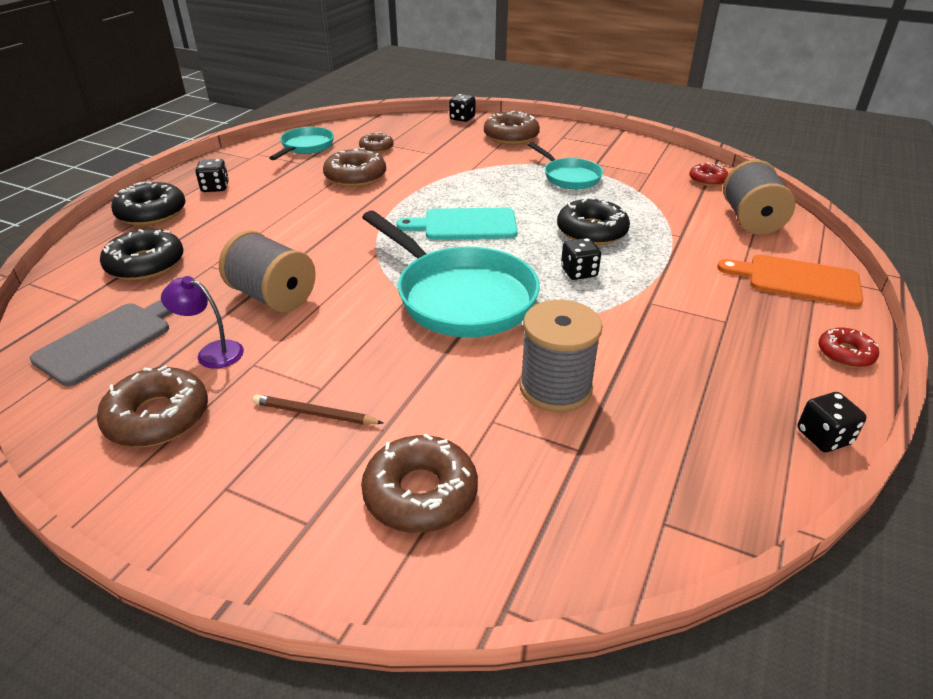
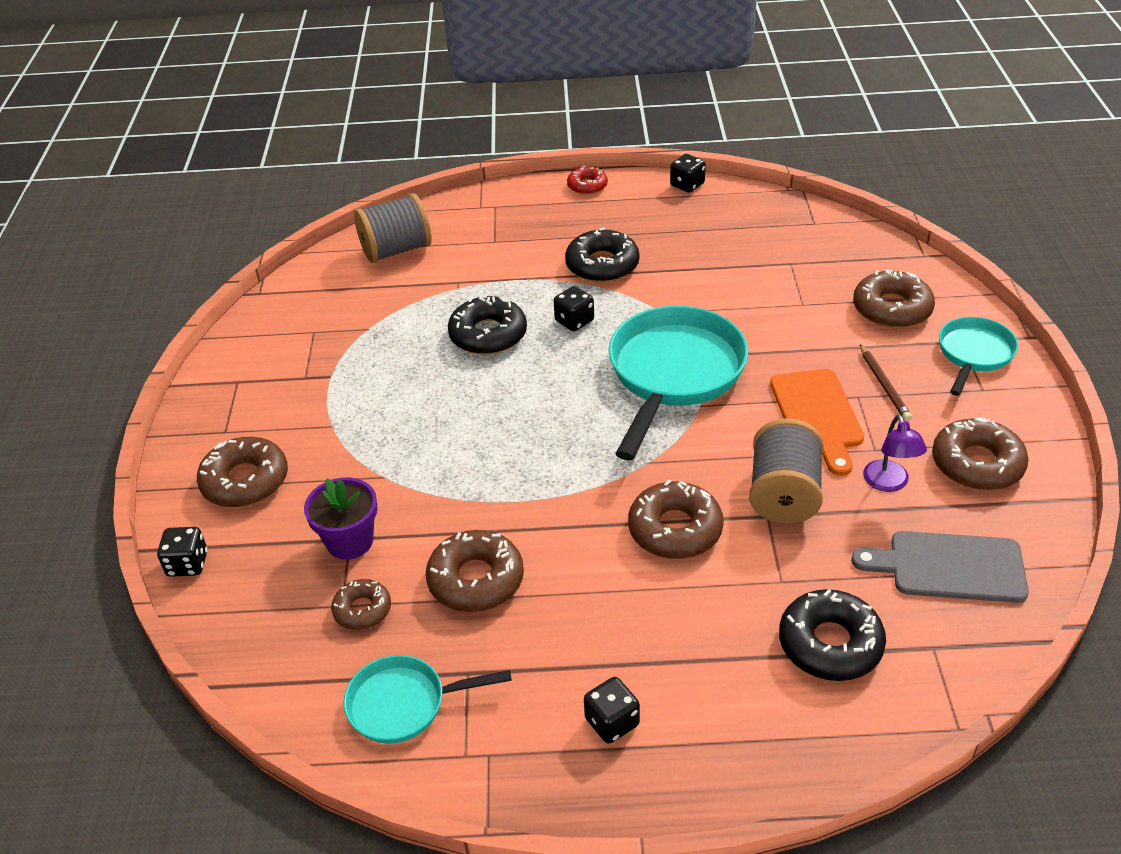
camera: 115 degrees left, 5 degrees up
(152, 213) = (730, 741): black donut -> black donut (602, 265)
(305, 244) = (675, 529): none -> brown donut
(429, 153) = (350, 541): none -> purple flower pot
(465, 225) = (538, 423): turquoise cutting board -> none
(555, 388) = (742, 288): grey spool -> none
(569, 177) = (360, 387): turquoise pan -> turquoise pan (974, 354)
(707, 180) = (310, 290): red donut -> none
(797, 280) = (496, 214): orange cutting board -> orange cutting board (817, 415)

